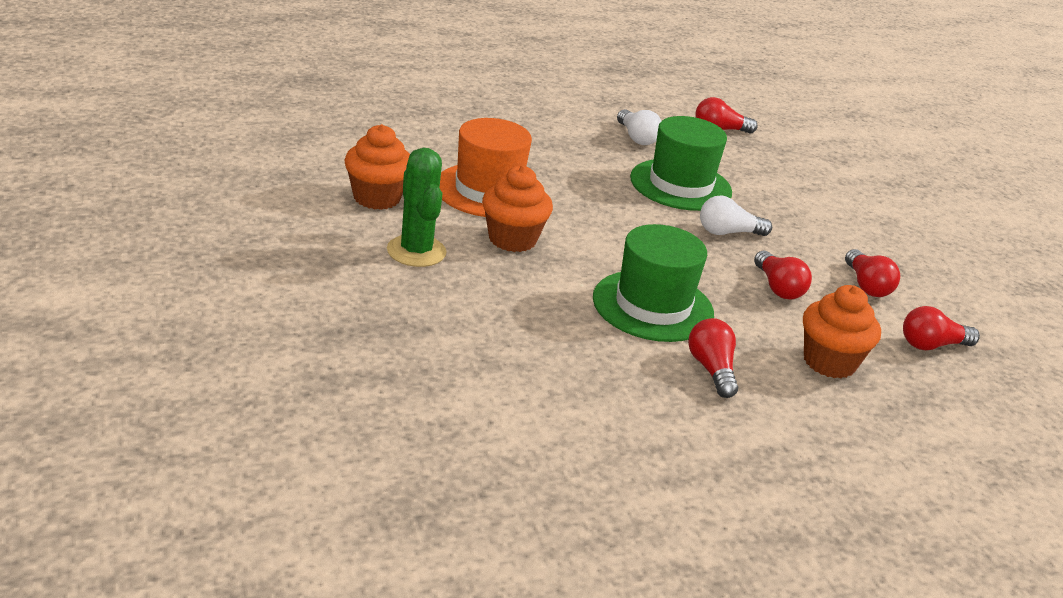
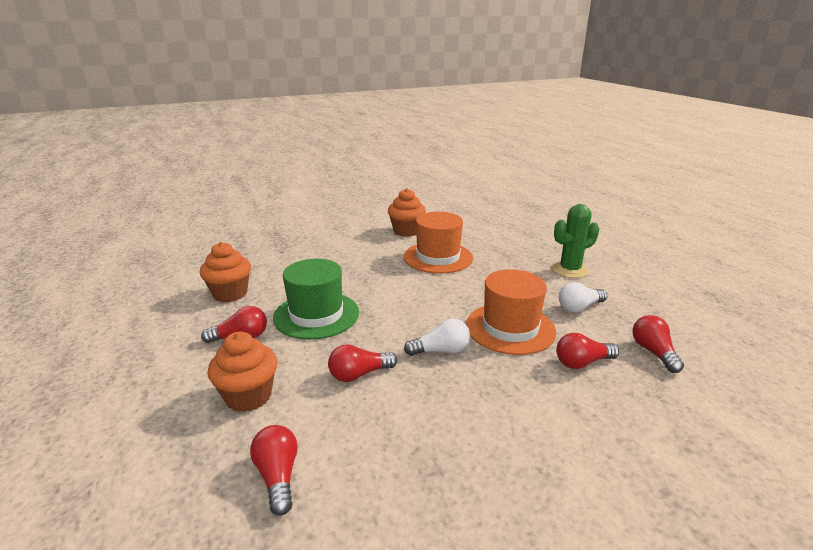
camera: 90 degrees right, 5 degrees down
(416, 251) = (354, 244): green cactus -> green cactus (570, 270)
(512, 239) = (381, 267): orange cupcake -> orange cupcake (230, 294)
(680, 185) = (510, 328): green hat -> orange hat
(728, 233) = (441, 350): white light bulb -> white light bulb turned 90 degrees clockwise
(866, 286) = (383, 436): red light bulb -> red light bulb (582, 362)

